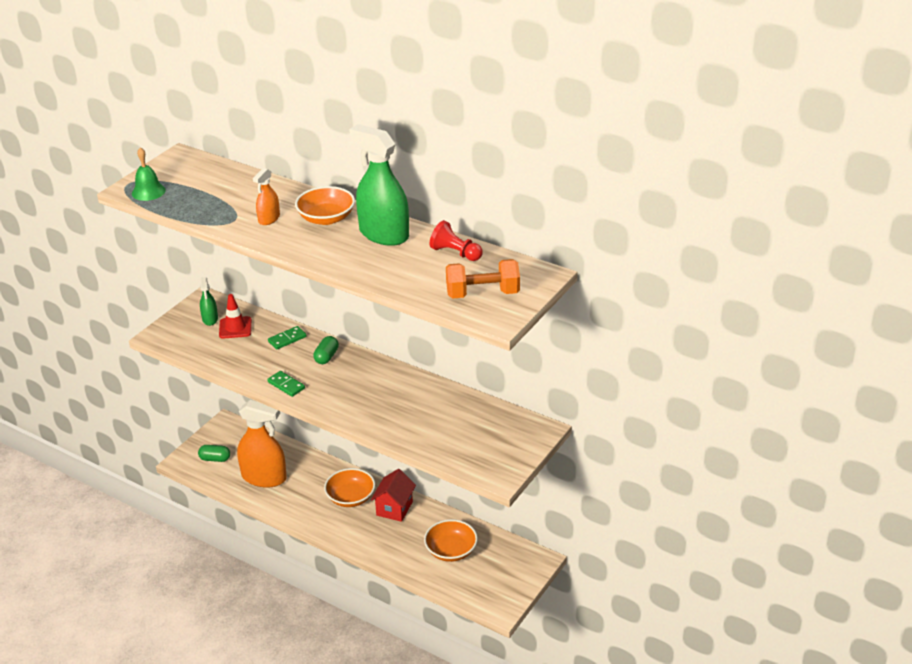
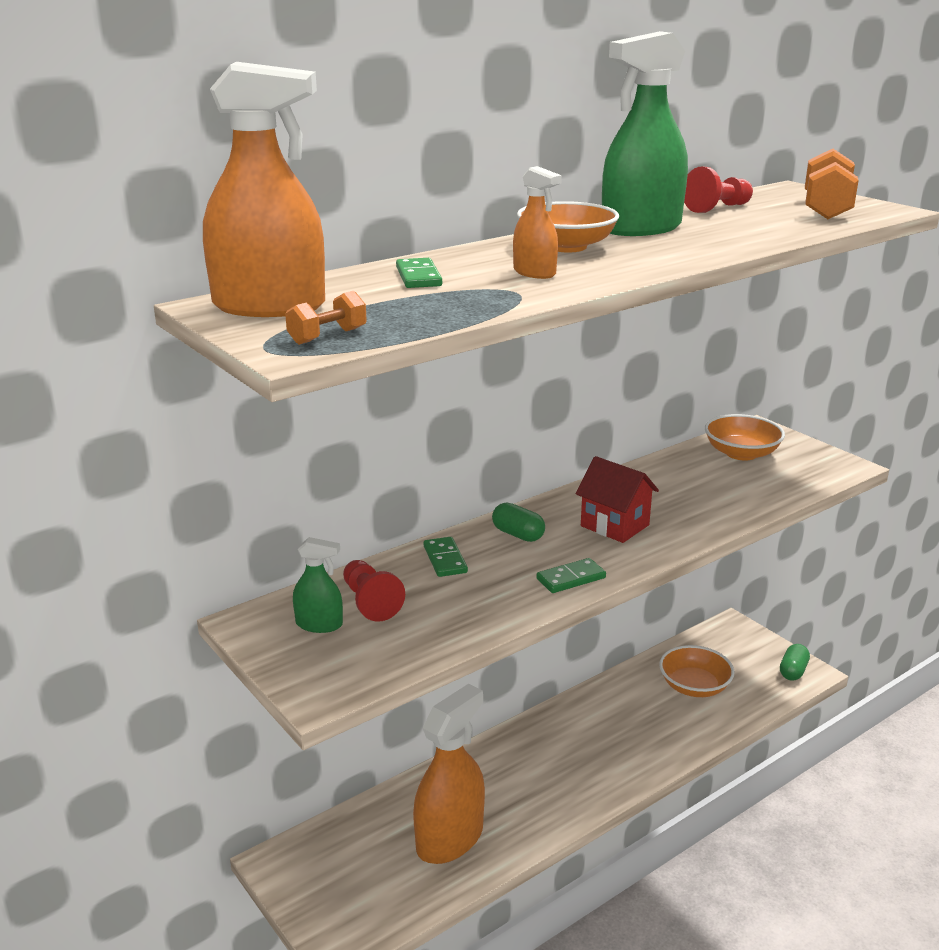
camera: 70 degrees left, 10 degrees down
(148, 191) = (327, 336): green bell -> orange dumbbell
(183, 168) = (269, 306): none -> orange spray bottle
(215, 459) = (363, 894): green capsule -> green capsule (793, 671)
(235, 328) = (370, 602): red traffic cone -> red pawn
(246, 190) = (418, 277): none -> green domino
(350, 497) = (548, 752): orange bowl -> orange bowl (741, 453)
(394, 508) = (591, 716): red house -> red house (614, 525)

